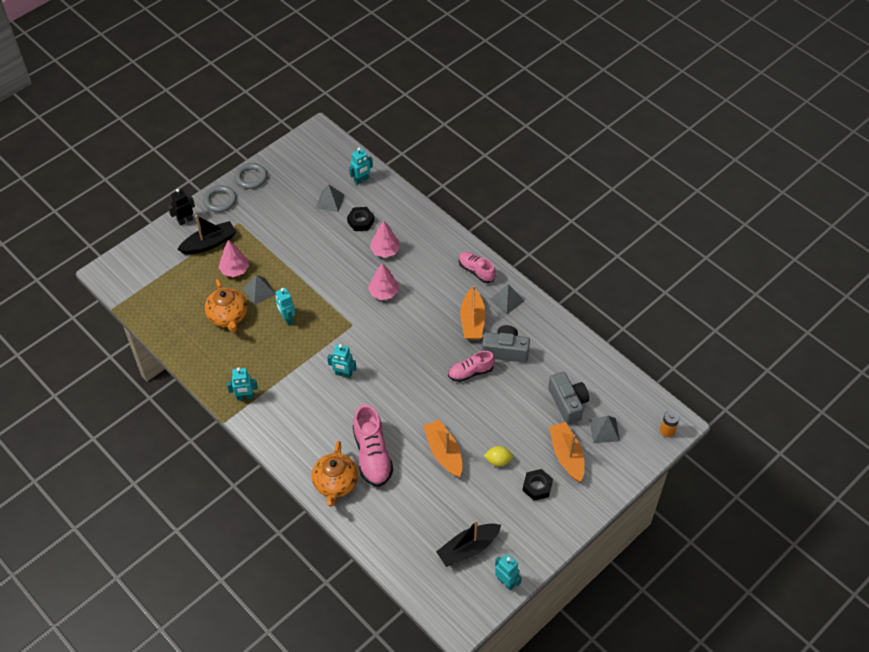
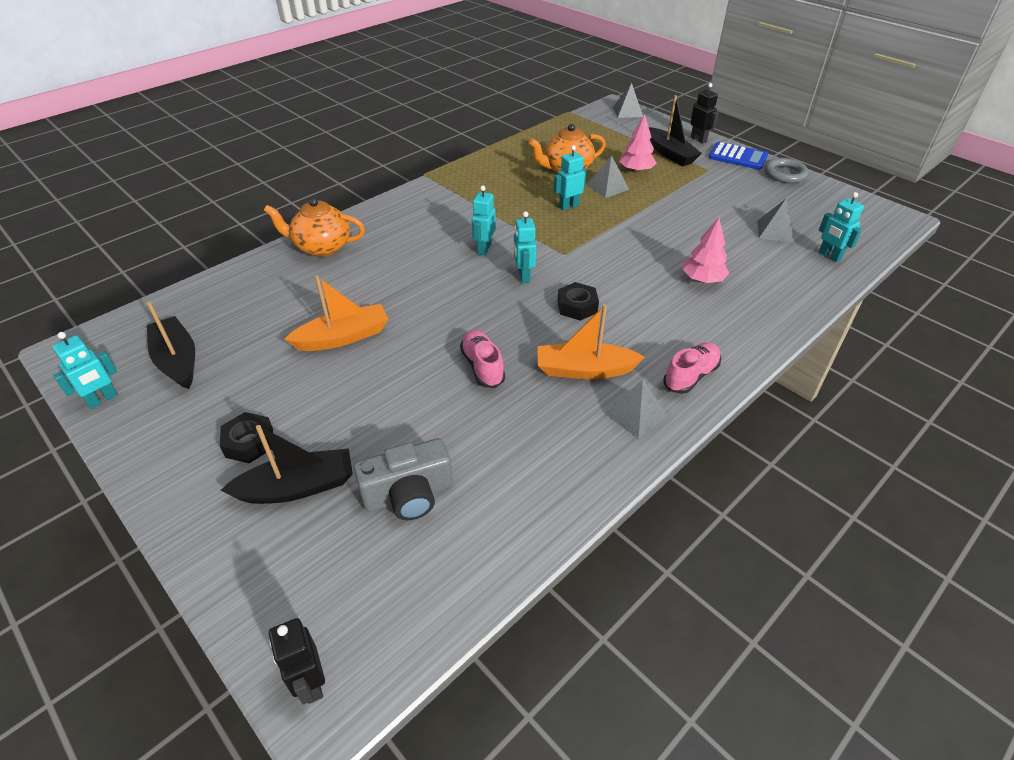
camera: 90 degrees right, 10 degrees down
(220, 200) = (737, 157): grey ring -> blue calculator
(245, 397) = (455, 185): turquoise robot -> turquoise robot (523, 276)
(360, 221) = (749, 257): black nut -> black nut (577, 306)
(372, 455) = (355, 274): pink shoe -> none
(383, 292) = (624, 279): pink tree -> none
(498, 461) = (313, 395): yellow lemon -> none
(505, 351) = (525, 409): grey camera -> none
(566, 455) = (298, 487): orange boat -> black boat
(604, 430) = (337, 552): grey pyramid -> grey pyramid (627, 111)
(667, 430) = (311, 683): orange battery -> black robot

